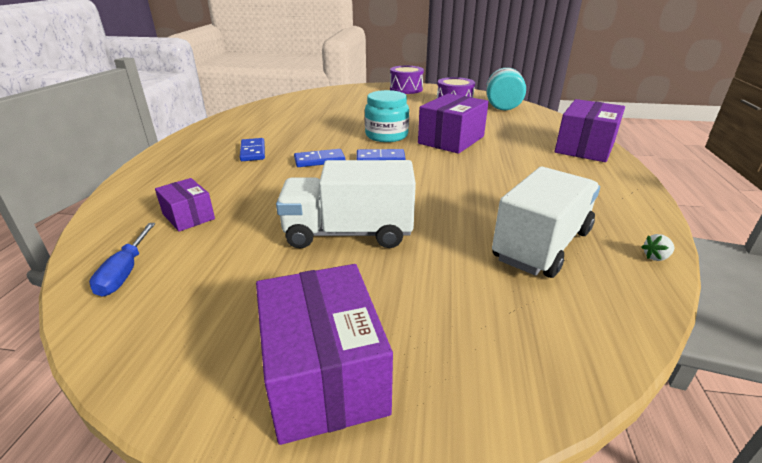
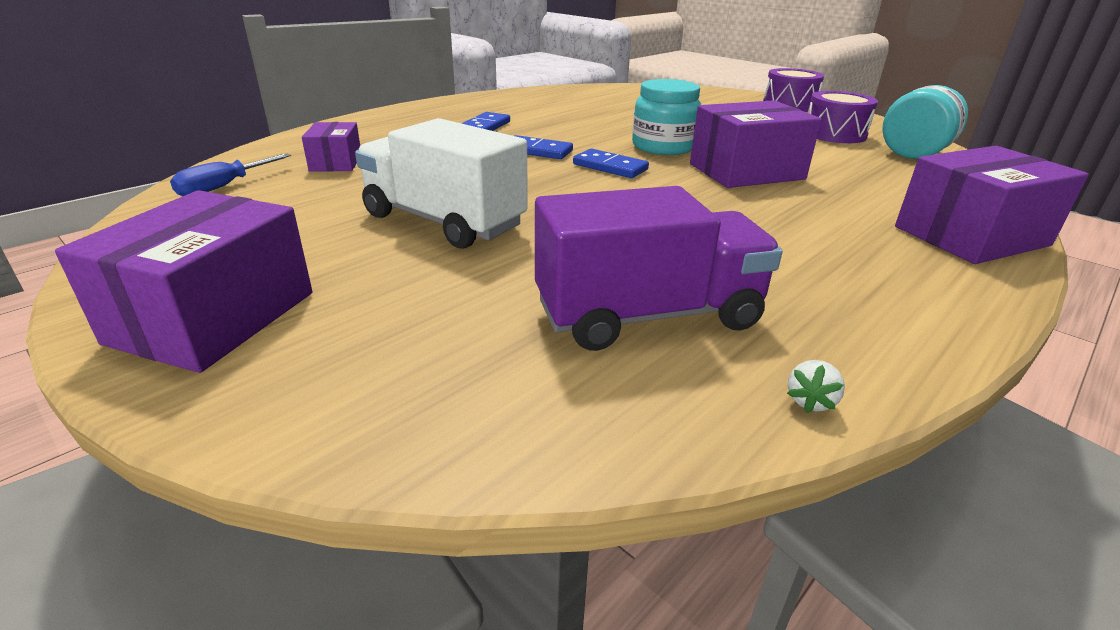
camera: 35 degrees right, 0 degrees up
(542, 245) = (648, 315): white truck -> purple truck
(655, 257) = (810, 401): white strawberry -> white strawberry turned 75 degrees counterclockwise

